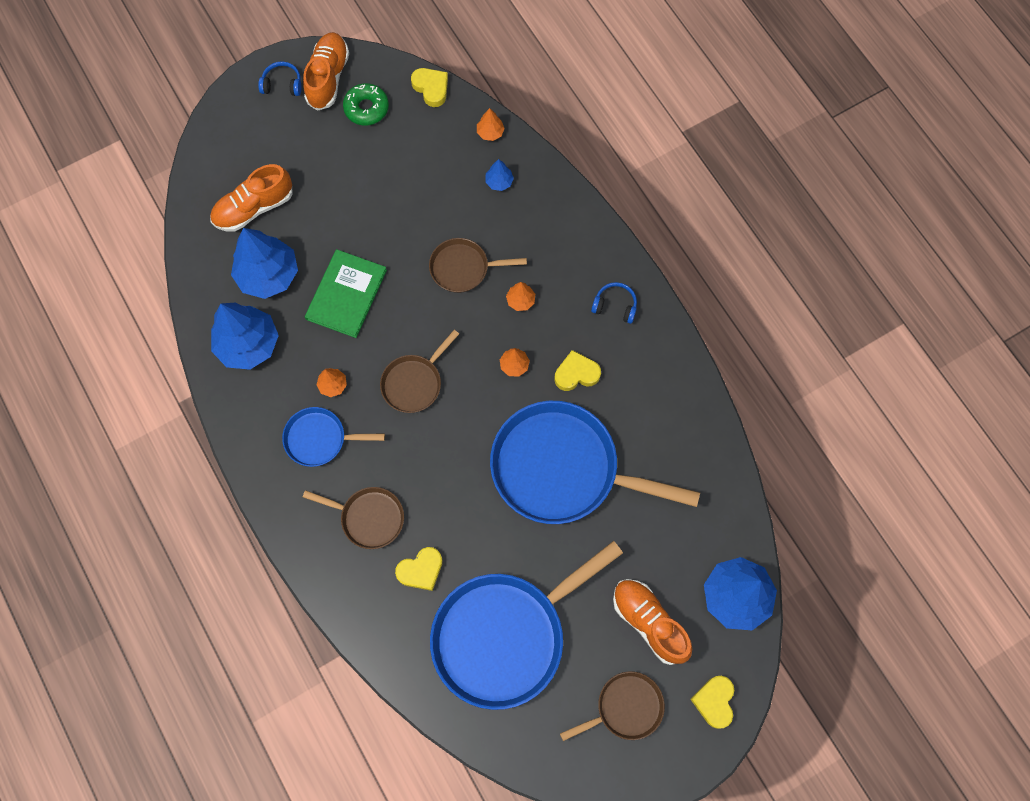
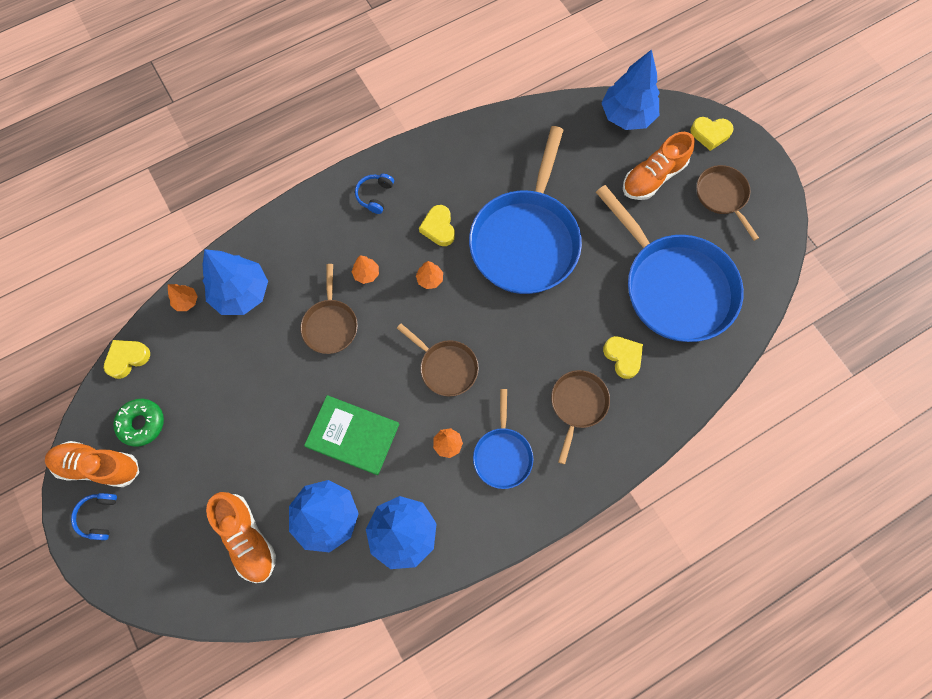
camera: 90 degrees left, 0 degrees up
(499, 182) = (241, 293): blue tree -> blue tree, size x2.25

